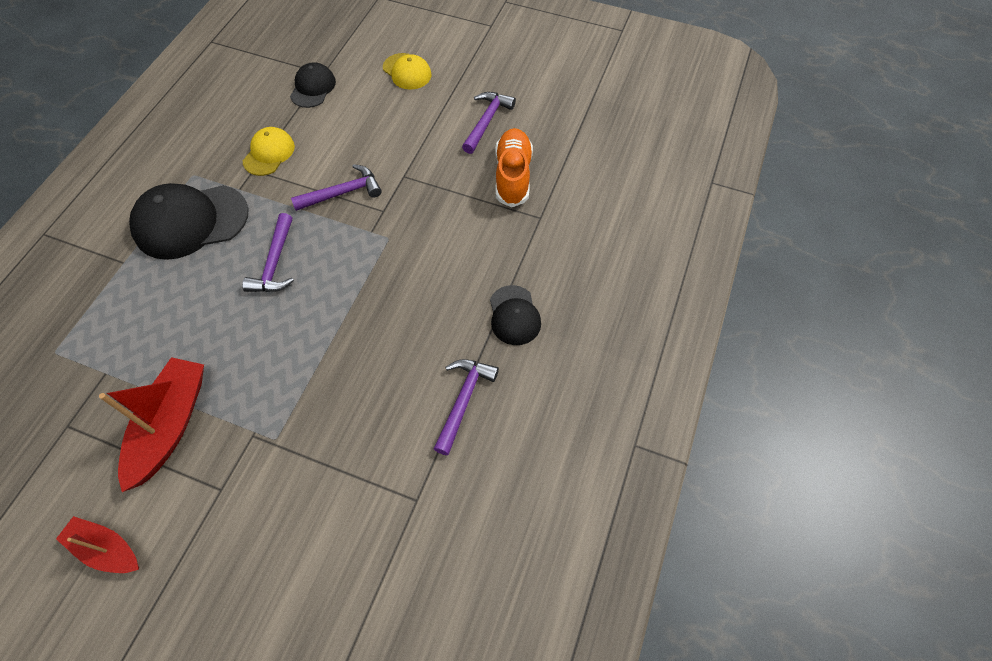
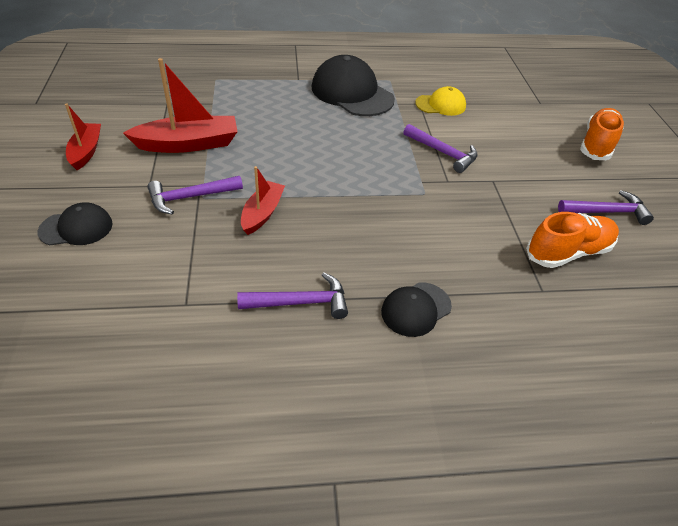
camera: 60 degrees right, 15 degrees down
(275, 263) = (350, 142): purple hammer -> purple hammer (190, 197)
(313, 88) = (521, 103): black cap -> black cap (76, 228)
(333, 389) = (262, 213): none -> red boat
(407, 72) = (597, 144): yellow cap -> orange shoe

